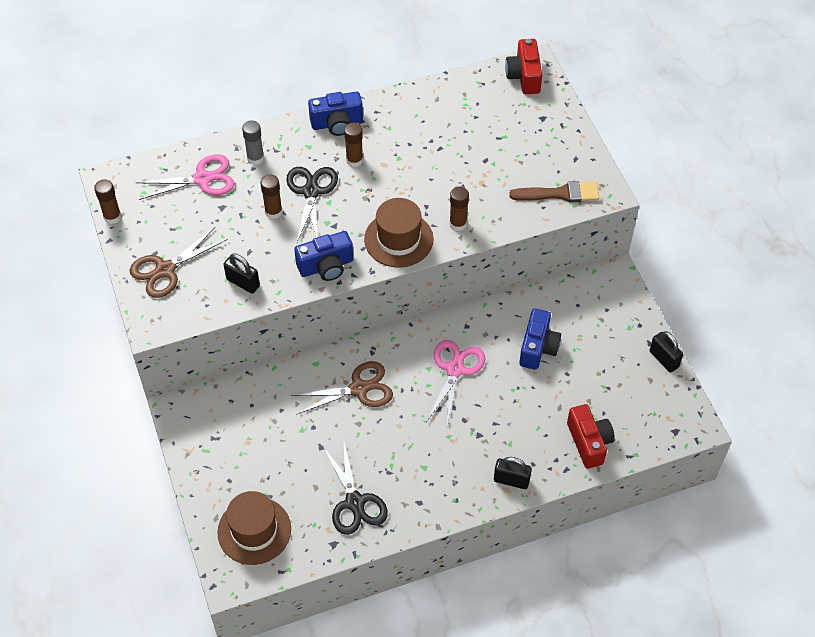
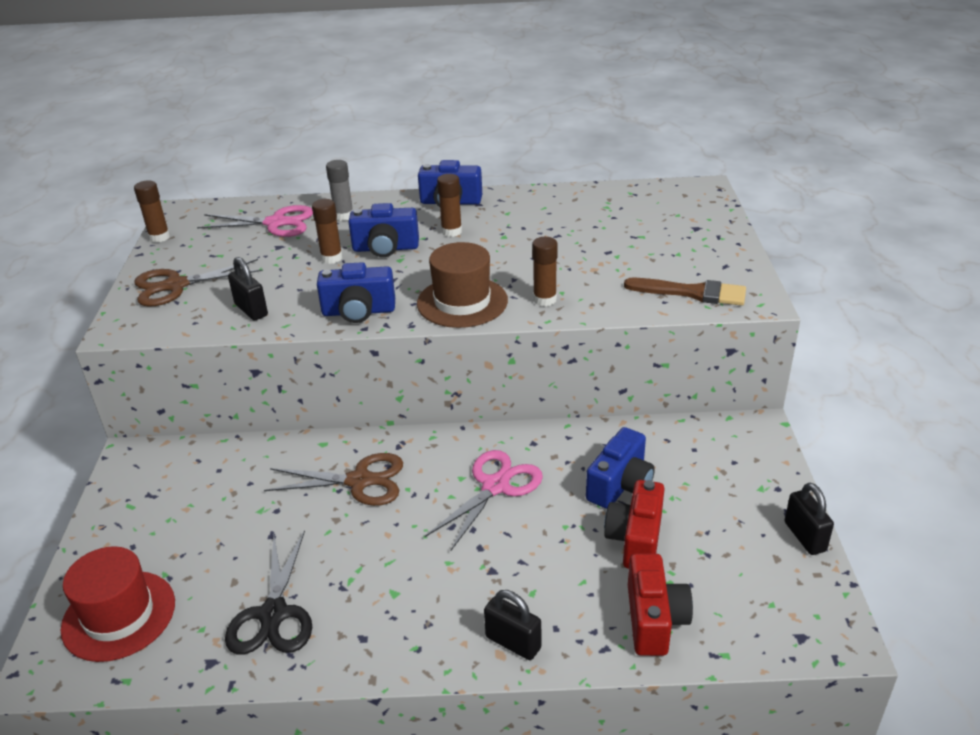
camera: 20 degrees right, 20 degrees down
(254, 530) = (119, 615): brown hat -> red hat
(311, 191) = (385, 248): black scissors -> blue camera
(524, 76) = (687, 194): red camera -> red camera (635, 540)

